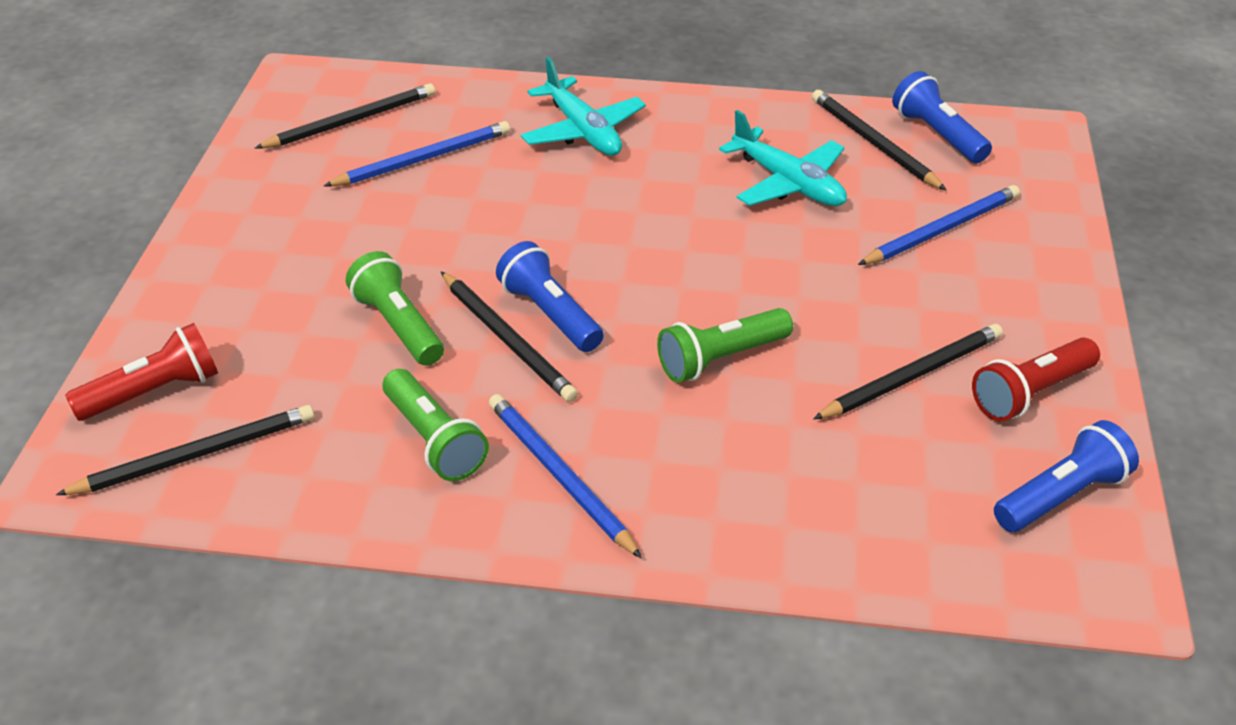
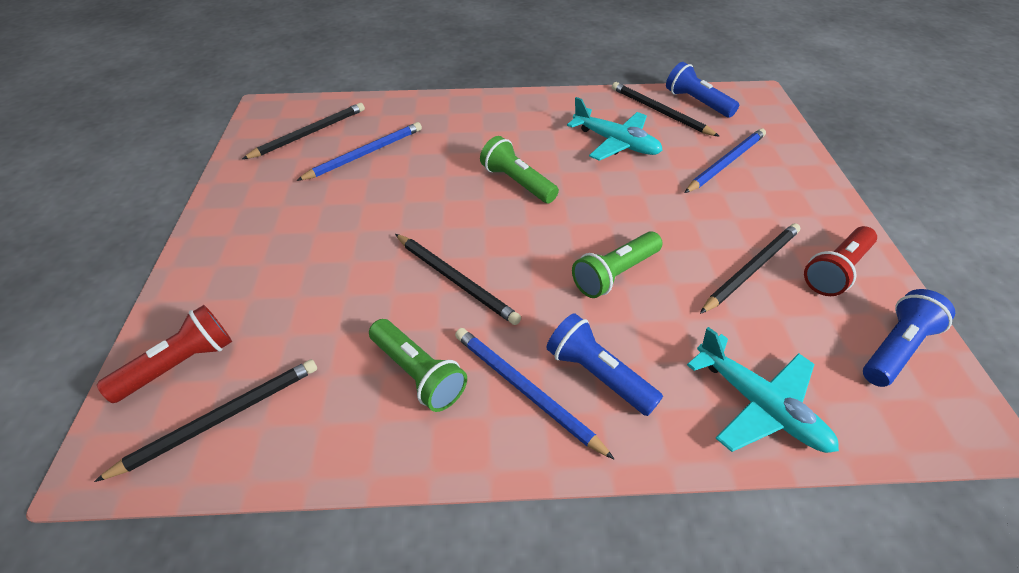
camera: 10 degrees left, 5 degrees up
(398, 325) = (371, 280): green flashlight -> green flashlight (517, 182)
(550, 314) = (482, 256): blue flashlight -> blue flashlight (598, 374)
(583, 131) = (470, 123): turquoise plane -> turquoise plane (760, 405)

